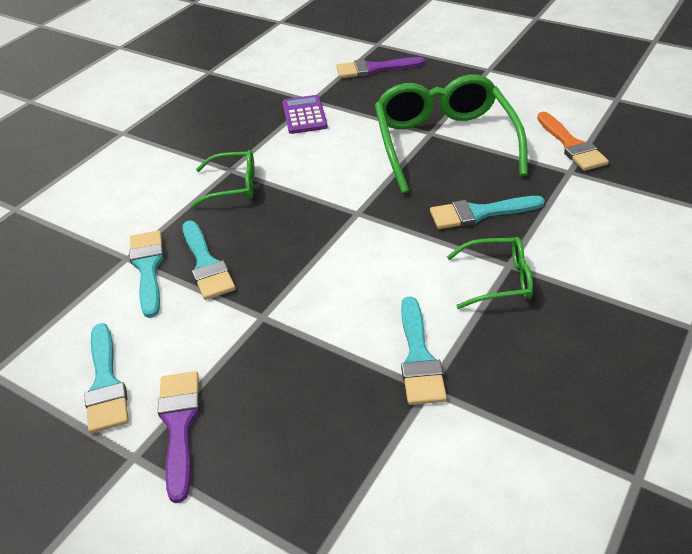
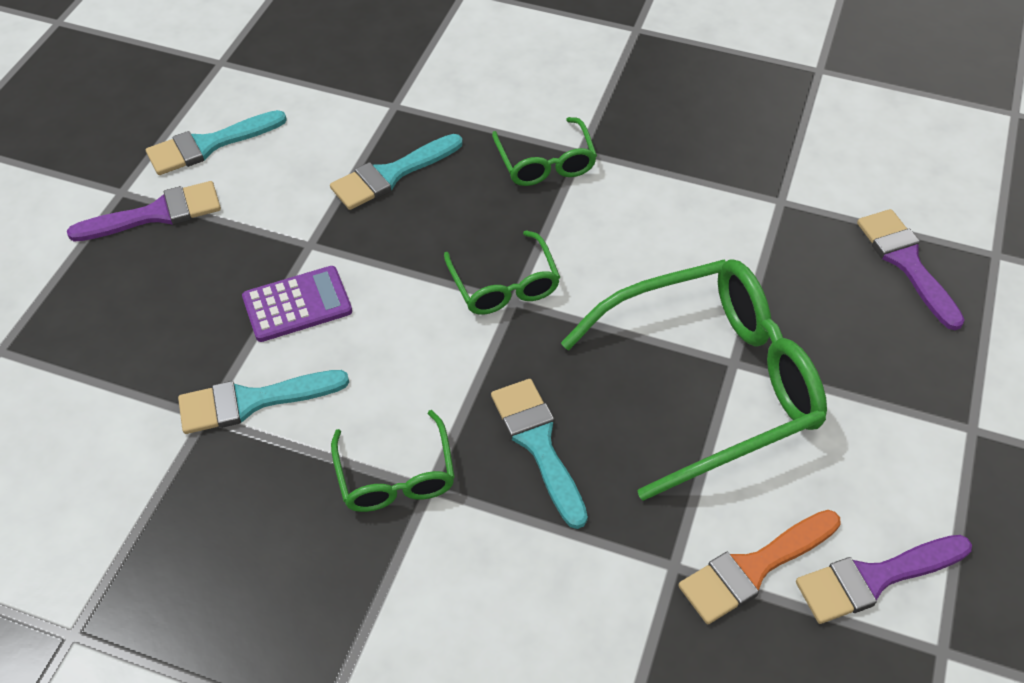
camera: 75 degrees right, 10 degrees up
(148, 268) = (379, 127): turquoise brush -> none
(304, 115) = (735, 201): purple calculator -> purple calculator (297, 305)
(341, 215) = (504, 285): none -> green glasses
(577, 110) = (874, 578): none -> purple brush

